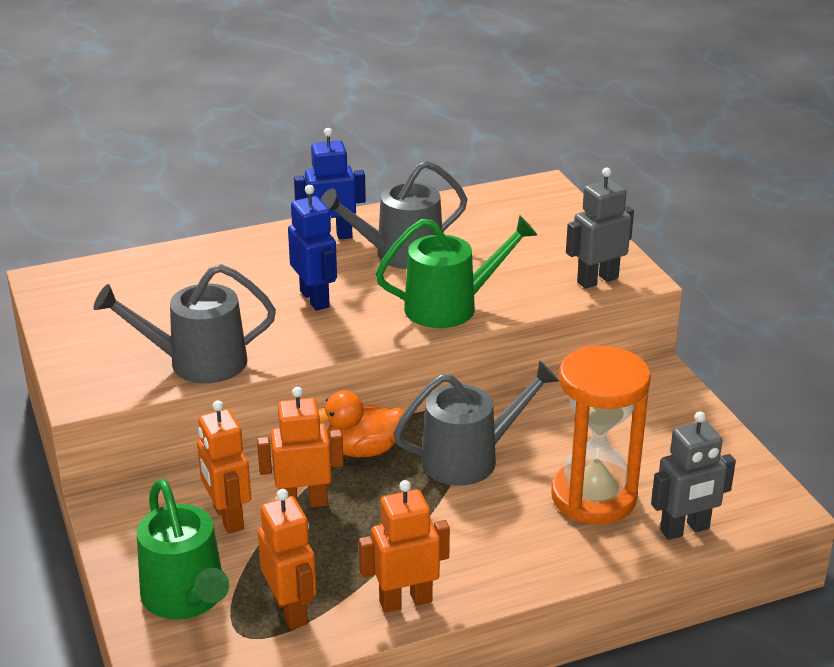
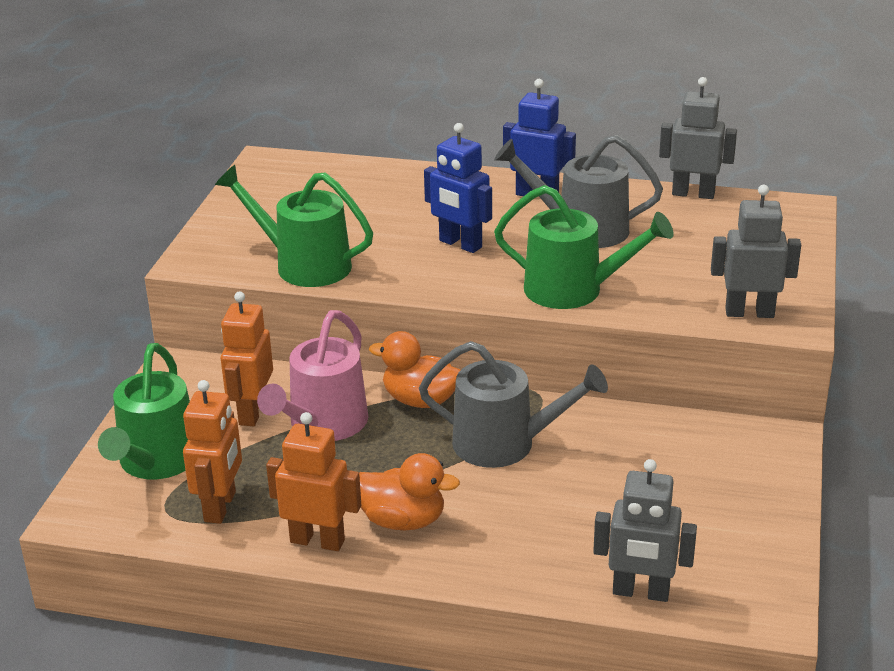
camera: 35 degrees right, 0 degrees up
(197, 362) = (304, 265): grey watering can -> green watering can
(303, 502) = (323, 424): orange robot -> pink watering can
(315, 299) = (460, 244): blue robot -> blue robot turned 120 degrees clockwise
(454, 198) = (693, 194): none -> grey robot
(456, 554) = (402, 520): none -> orange duck
(593, 497) = (583, 525): orange hourglass -> none

